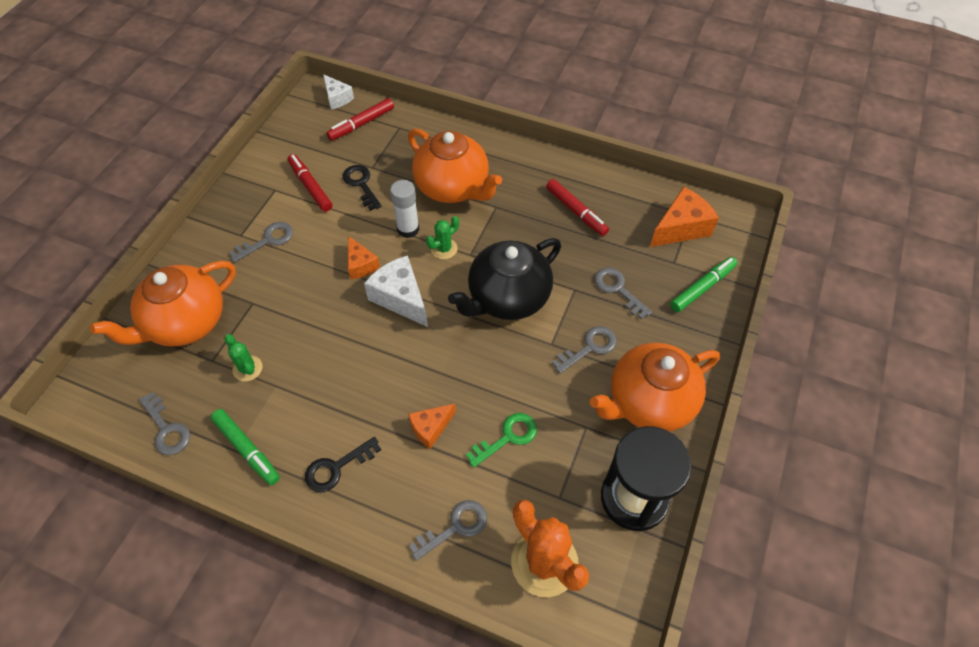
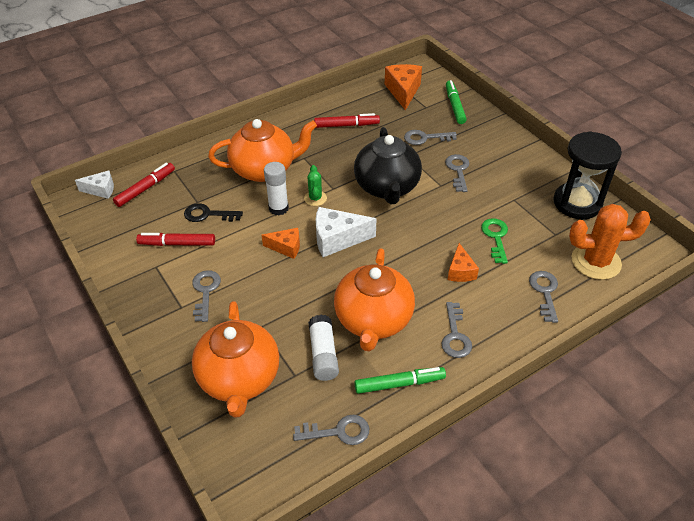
camera: 55 degrees left, 10 degrees down
(247, 368) = (323, 354): green cactus -> white glue stick
(336, 468) = (455, 336): black key -> grey key
(361, 124) = (146, 188): red marker -> red marker turned 135 degrees counterclockwise
(649, 402) = (517, 165): orange teapot -> orange teapot (373, 320)

